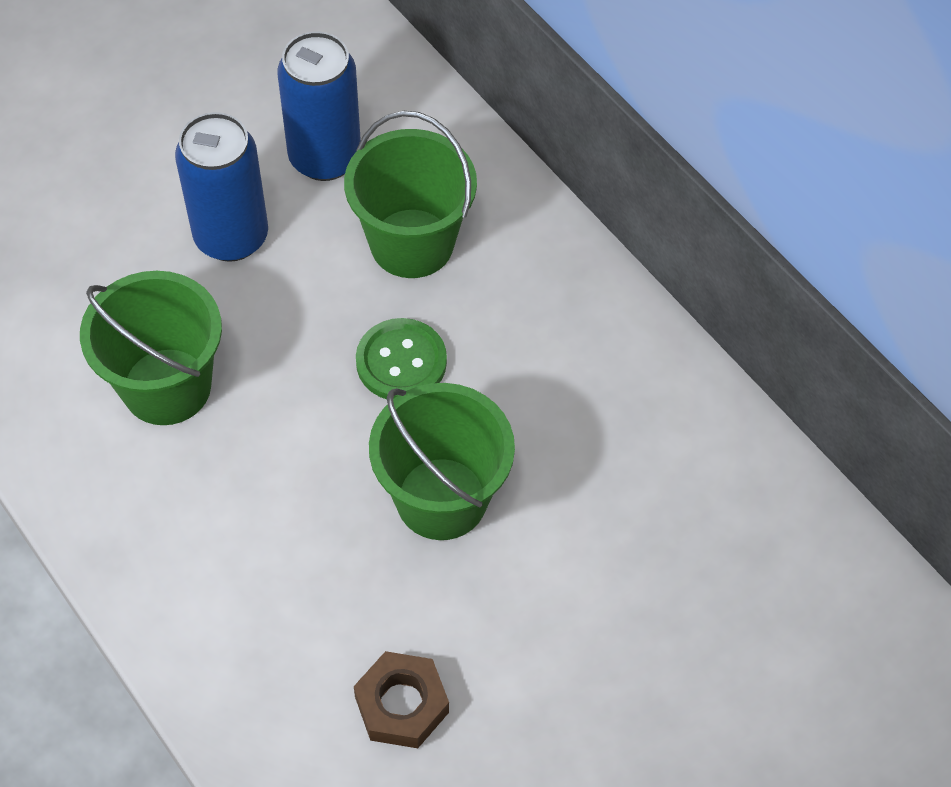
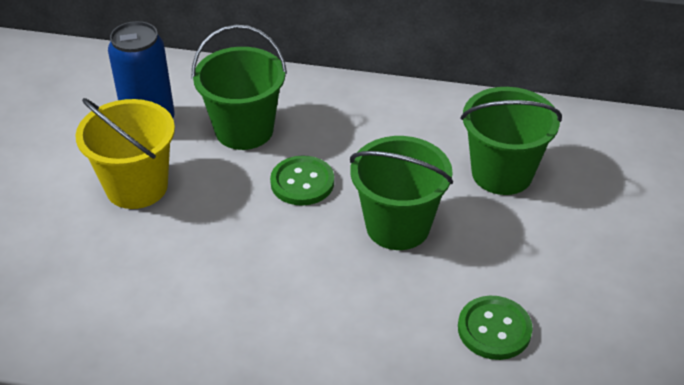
camera: 40 degrees left, 15 degrees down
(166, 386) = (182, 278): green bucket -> green bucket (502, 173)
(231, 237) = (136, 187): blue can -> yellow bucket
(401, 705) = (494, 329): brown nut -> green button

